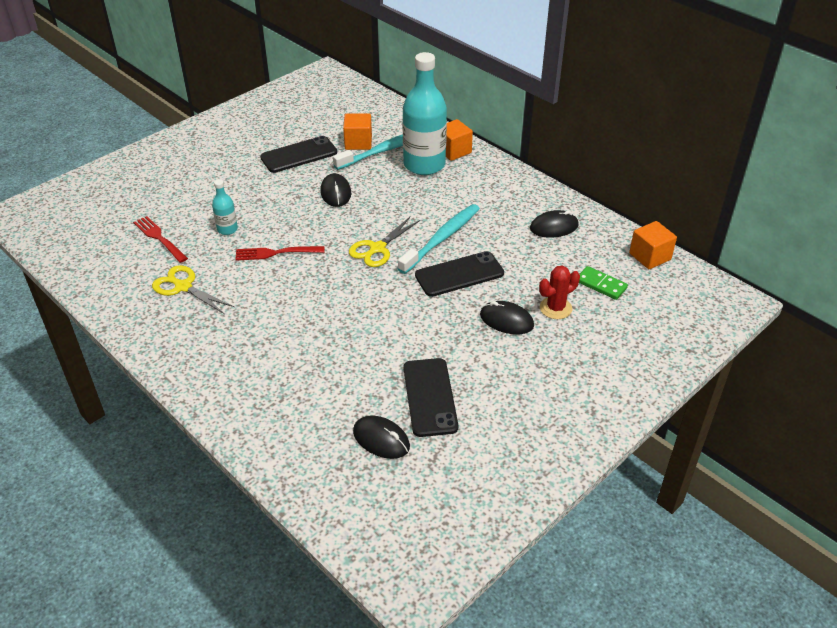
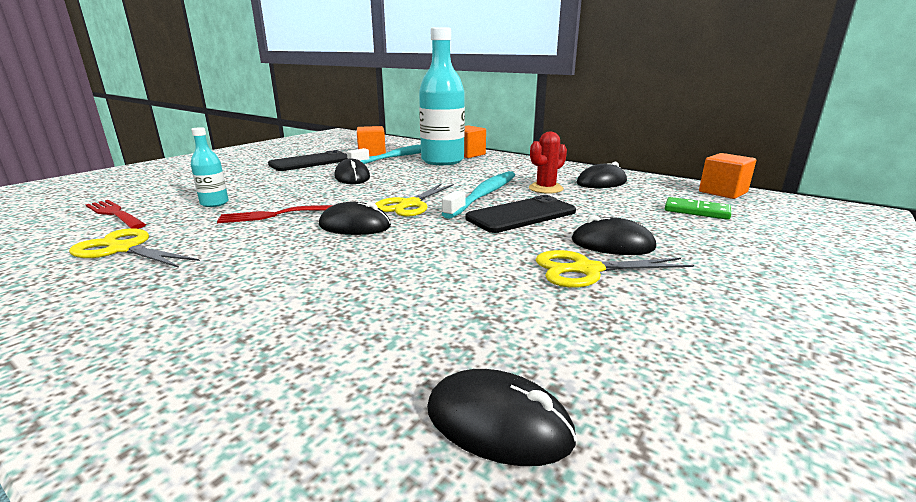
camera: 10 degrees left, 20 degrees down
(332, 276) = (355, 226): none -> black mouse
(429, 397) = (560, 337): black phone -> none
(473, 345) = (587, 270): none -> yellow scissors
(555, 308) = (664, 230): red cactus -> red cactus (545, 188)

